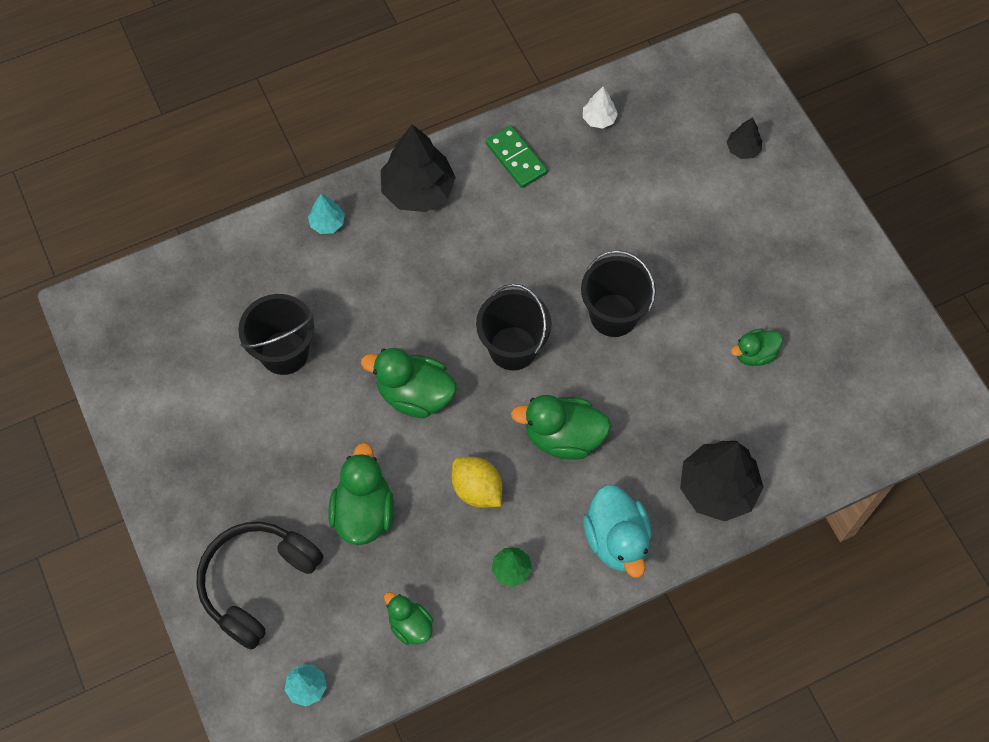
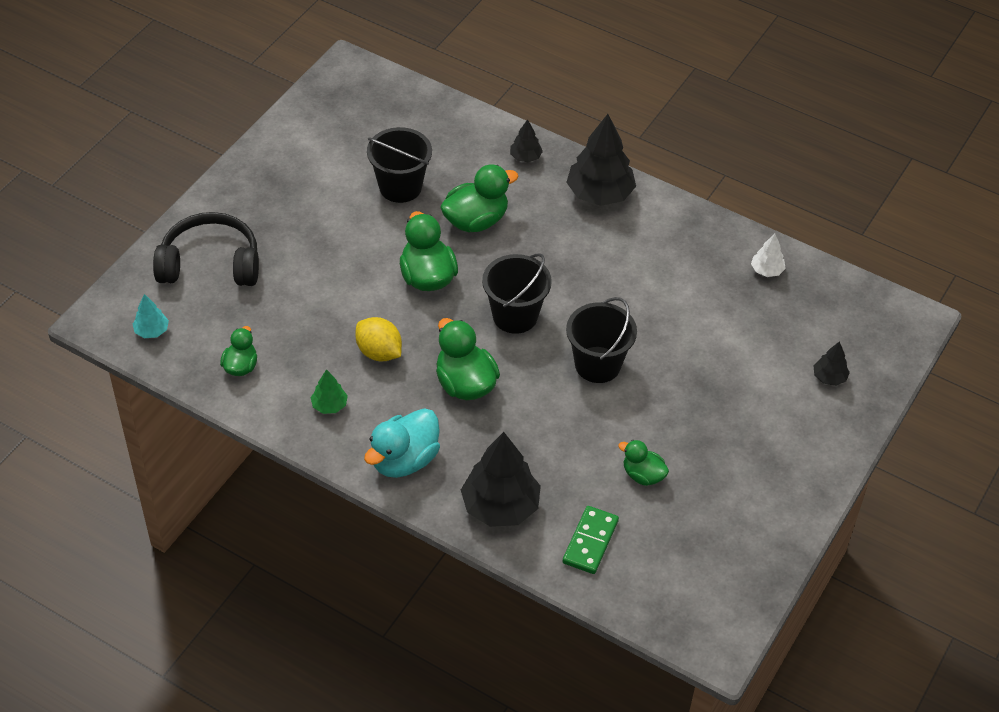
camera: 55 degrees right, 15 degrees down
(327, 223) = (525, 157): turquoise tree -> black tree
(363, 512) = (309, 295): green duck -> green duck (476, 221)
(477, 489) = (379, 352): yellow lemon -> yellow lemon turned 60 degrees counterclockwise
(516, 158) = (681, 237): green domino -> green domino (590, 541)

